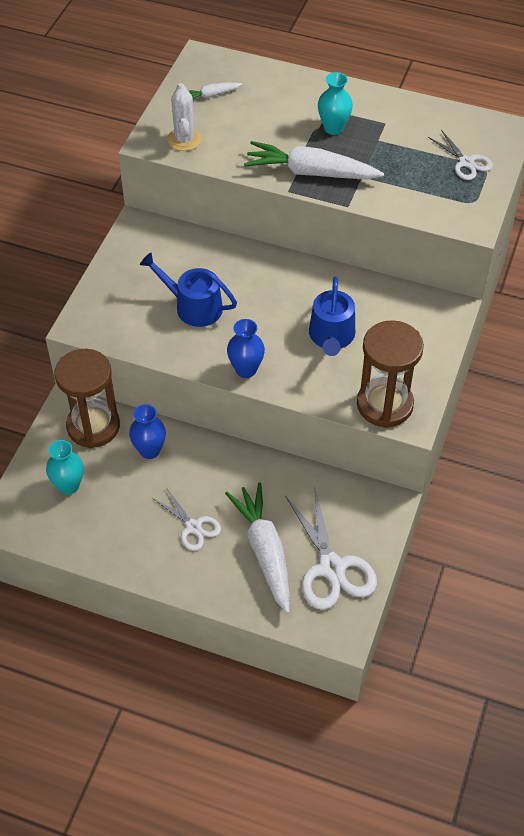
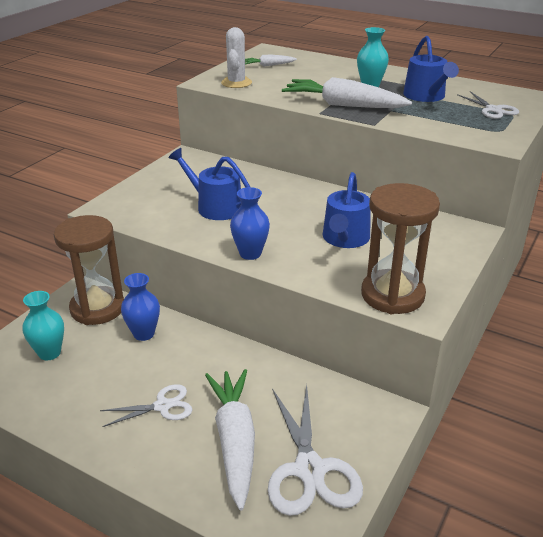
camera: 10 degrees right, 20 degrees down
(193, 527) = (162, 406): white scissors -> white scissors turned 75 degrees counterclockwise
(396, 143) = (426, 96): none -> blue watering can

